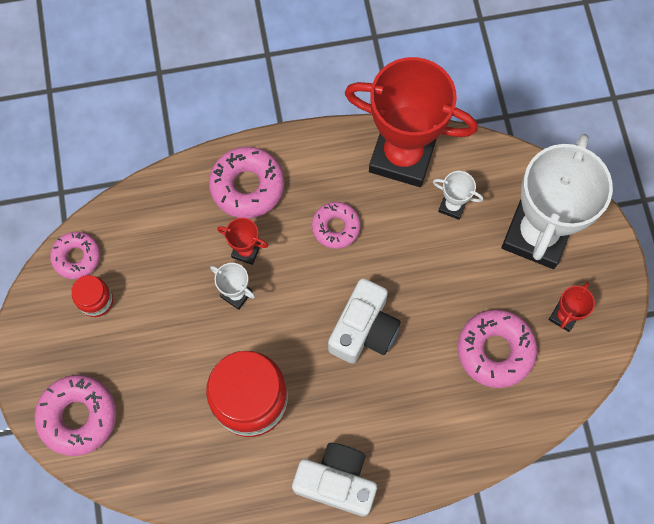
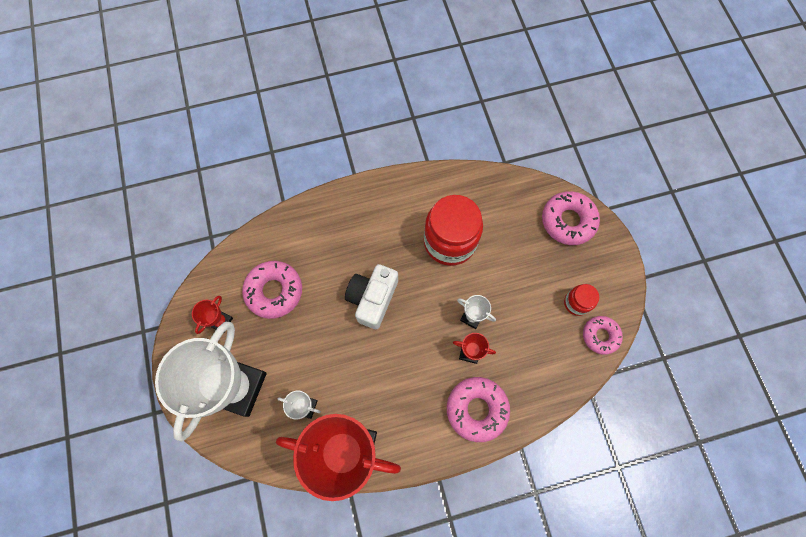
camera: 175 degrees right, 0 degrees up
(336, 227) = (400, 379): pink donut -> none
(336, 482) = (384, 195): white camera -> none

